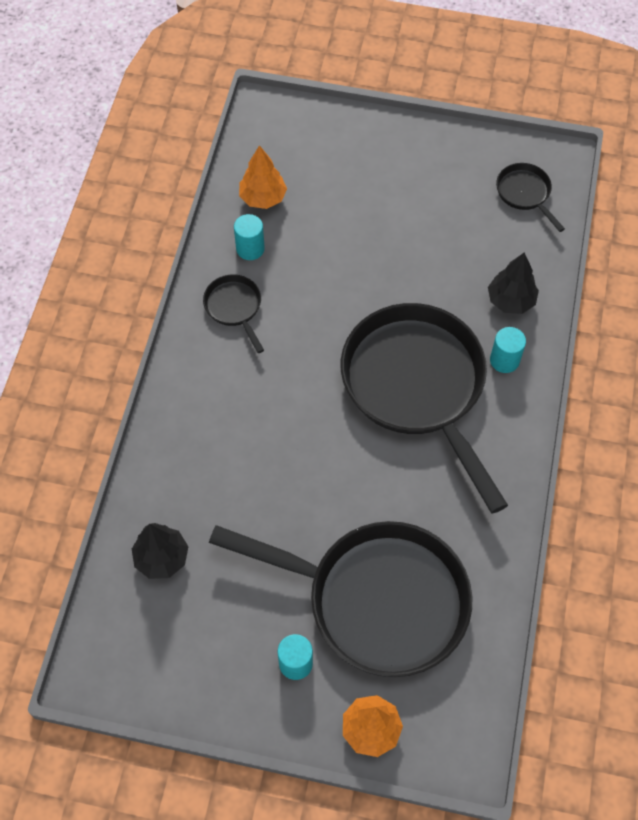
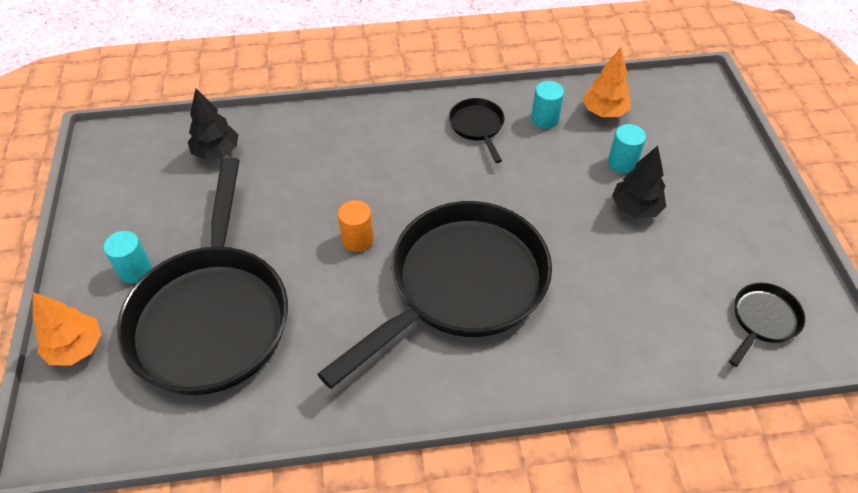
camera: 70 degrees right, 10 degrees down
(234, 307) = (477, 127): black pan -> black pan turned 60 degrees counterclockwise
(335, 454) = (357, 239): none -> orange cylinder
(504, 360) = (531, 356): turquoise cylinder -> turquoise cylinder (622, 163)
(510, 300) = (611, 343): black tree -> black tree (635, 208)

